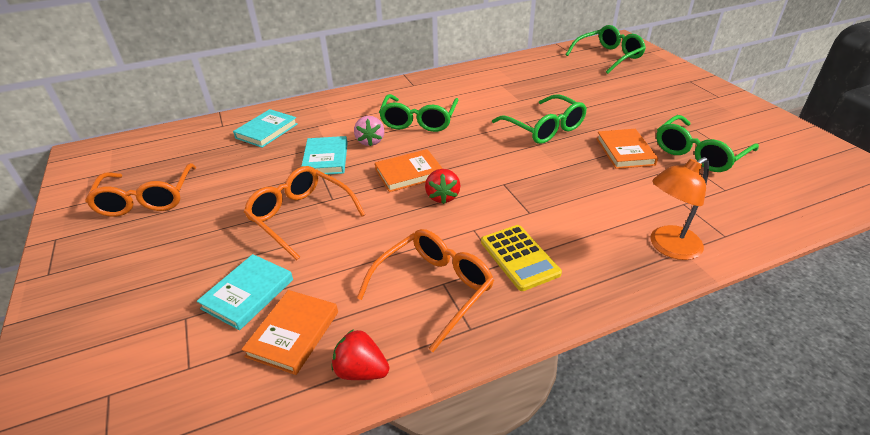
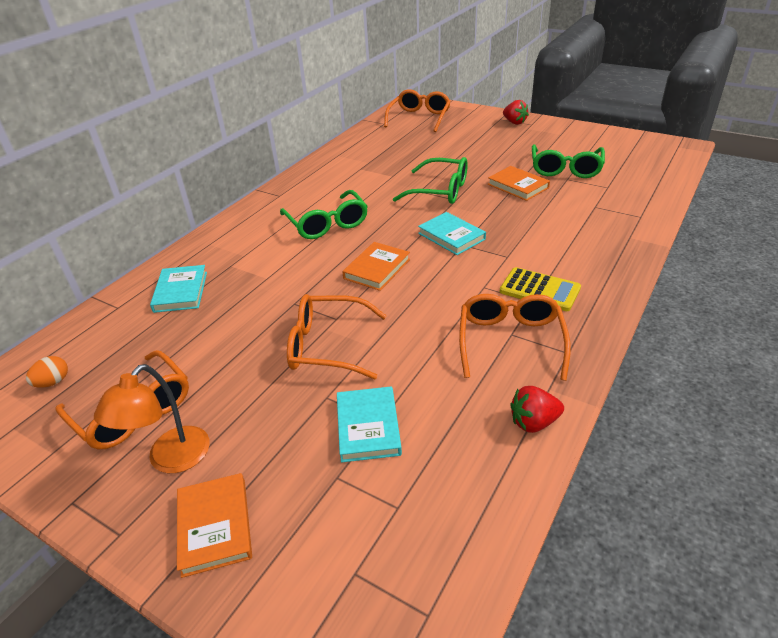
camera: 35 degrees left, 0 degrees up
(136, 158) = (53, 382): none -> orange egg
(293, 334) = (449, 431): orange book -> orange book (215, 526)
(326, 159) = (282, 290): turquoise book -> turquoise book (451, 236)
(370, 141) = (305, 258): pink strawberry -> none
(442, 196) = (428, 274): red strawberry -> red strawberry (514, 122)
(608, 57) = (419, 118): green glasses -> orange glasses
(668, 247) = (619, 238): orange lamp -> orange lamp (171, 460)

